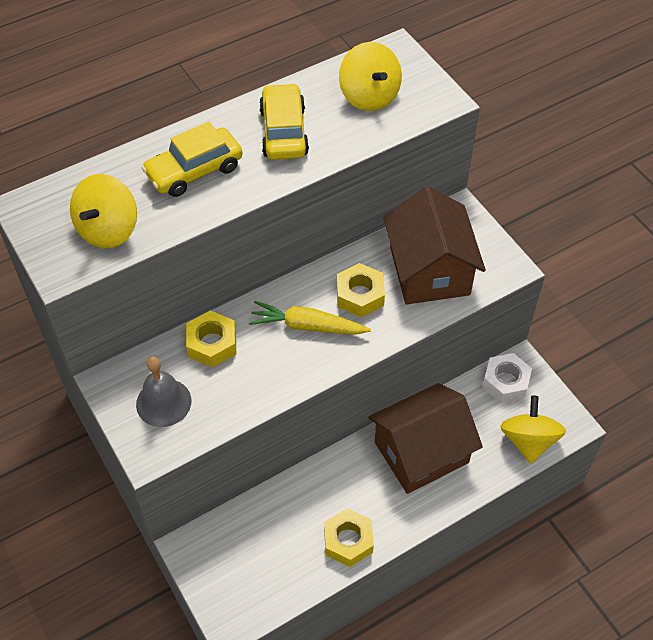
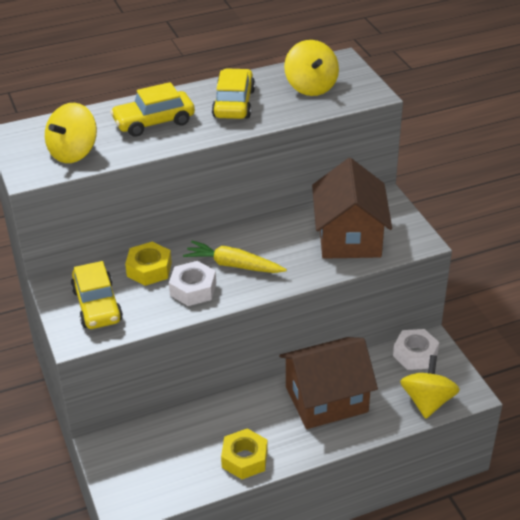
camera: 10 degrees right, 15 degrees down
(163, 402) = (97, 305): grey bell -> yellow car
(268, 366) = (193, 289): none -> white nut
(360, 295) = (284, 248): yellow nut -> none

